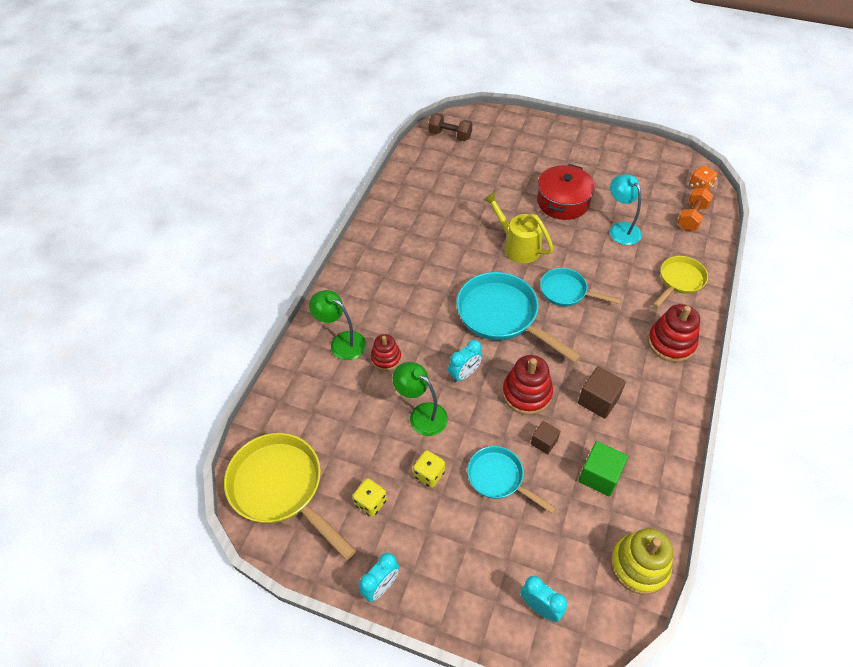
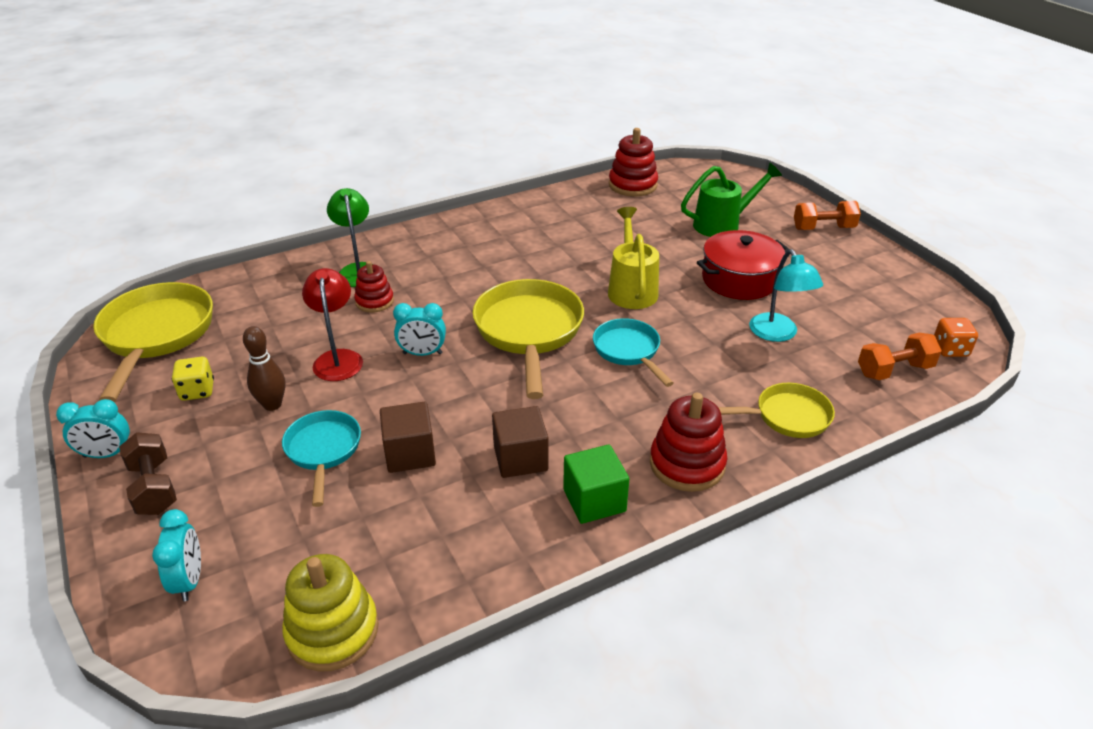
camera: 40 degrees right, 15 degrees down
(422, 414) = (338, 358): green lamp -> red lamp
(429, 474) = (272, 404): yellow dice -> brown bowling pin
(450, 135) = (691, 179): brown dumbbell -> brown dumbbell (154, 487)
(502, 316) = (529, 332): turquoise pan -> yellow pan
(509, 164) = (722, 224): none -> green watering can
(527, 393) = (456, 405): red stacking toy -> red stacking toy (632, 185)
(544, 442) = (410, 453): brown cube -> brown cube, size x1.61
(562, 135) = (823, 228): none -> orange dumbbell
(599, 475) = (419, 521): green cube -> green cube (594, 500)
(621, 229) = (778, 334): turquoise lamp -> turquoise lamp turned 150 degrees clockwise

